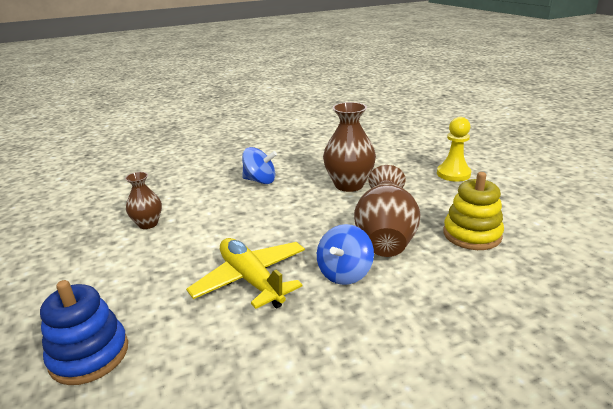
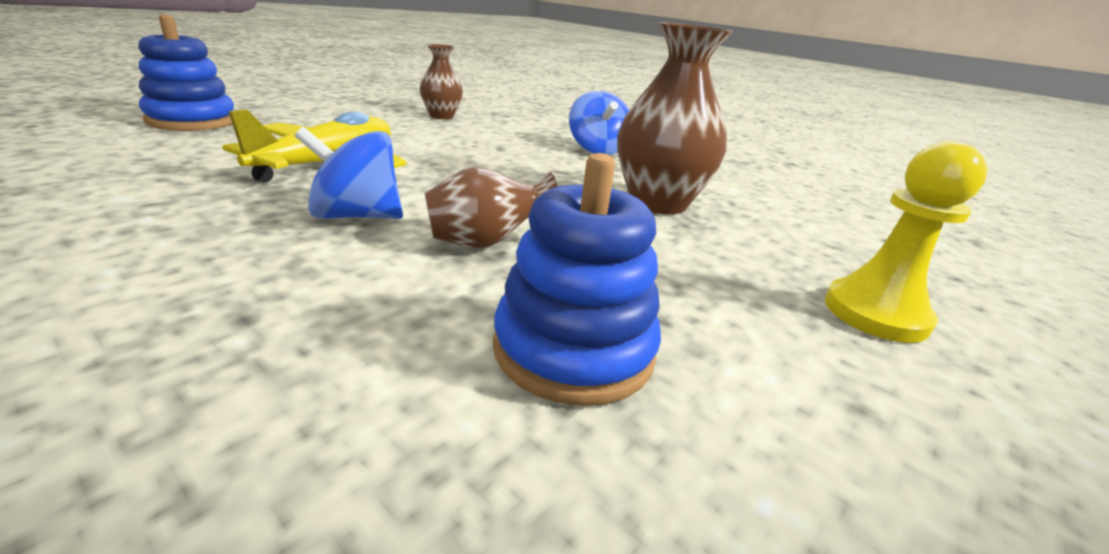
camera: 60 degrees right, 0 degrees up
(385, 239) = (486, 243): brown vase -> brown vase, size x0.59
(472, 234) = (573, 350): yellow stacking toy -> blue stacking toy

